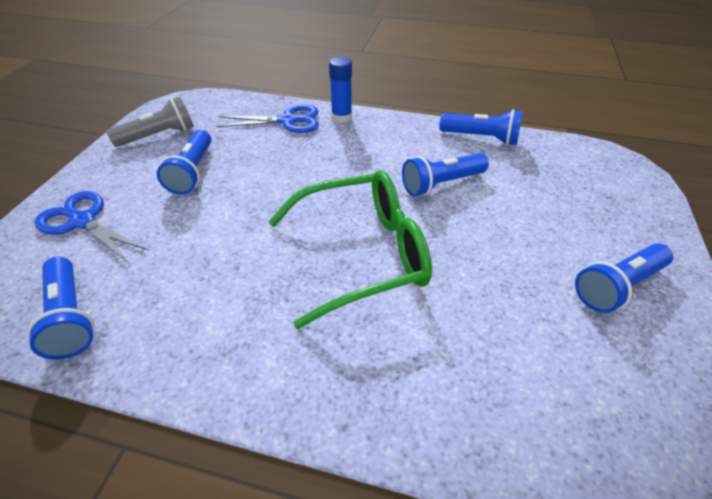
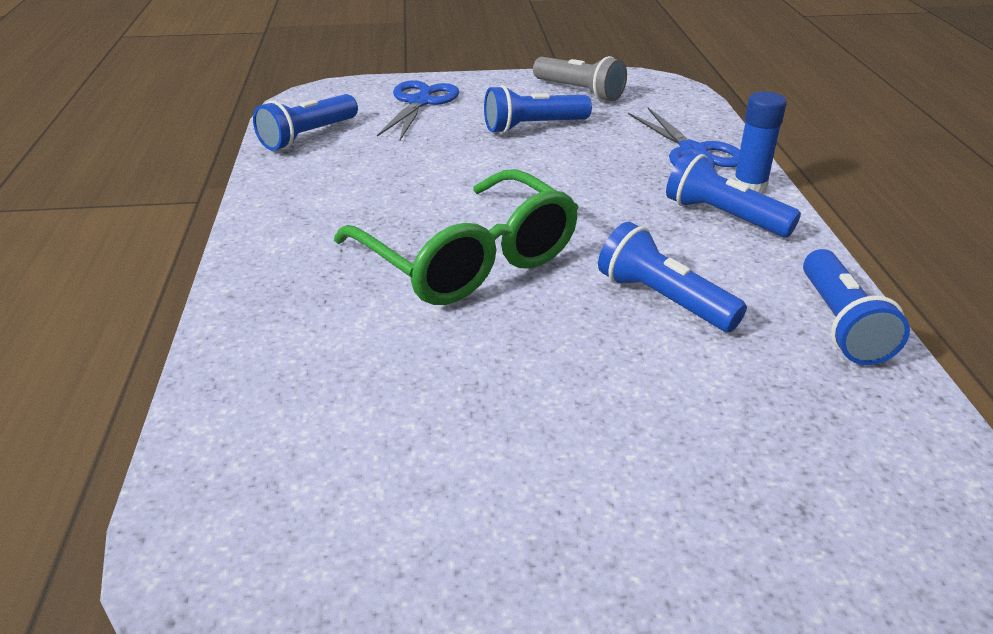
camera: 70 degrees right, 10 degrees down
(617, 286) = (538, 511): blue flashlight -> blue flashlight (723, 216)

